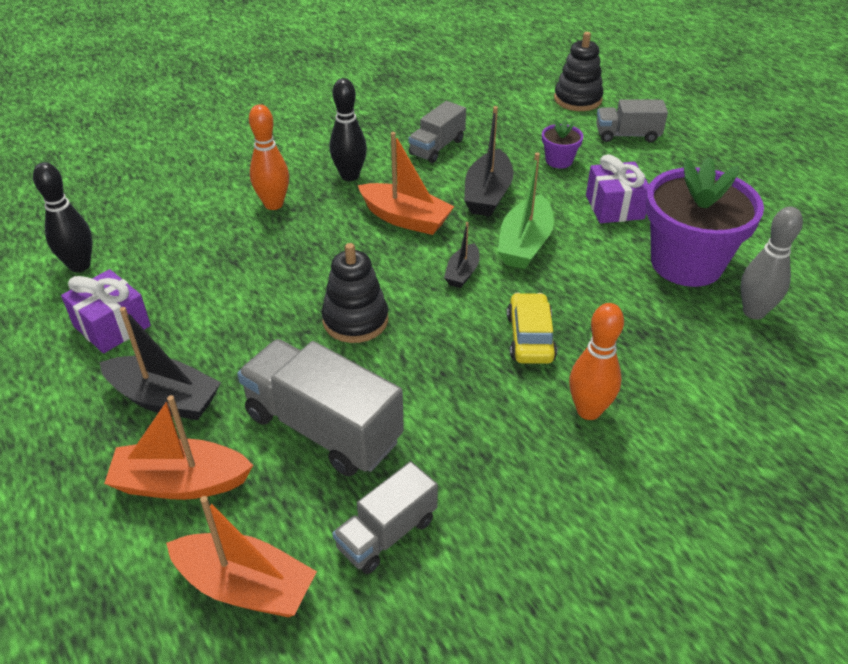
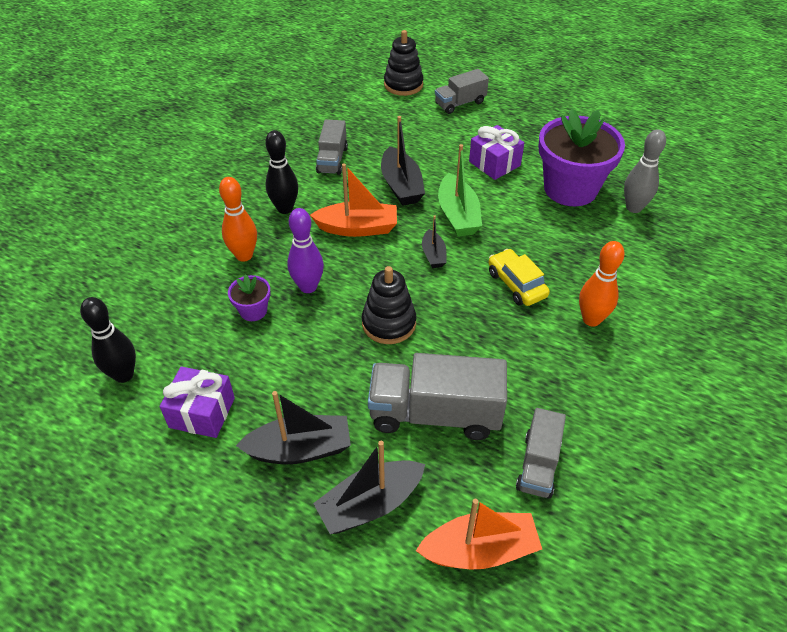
camera: 30 degrees left, 5 degrees up
(181, 483) = (370, 504): orange boat -> black boat
(307, 255) = (308, 287): none -> purple bowling pin
(559, 161) = (429, 140): purple flower pot -> purple flower pot (253, 311)

